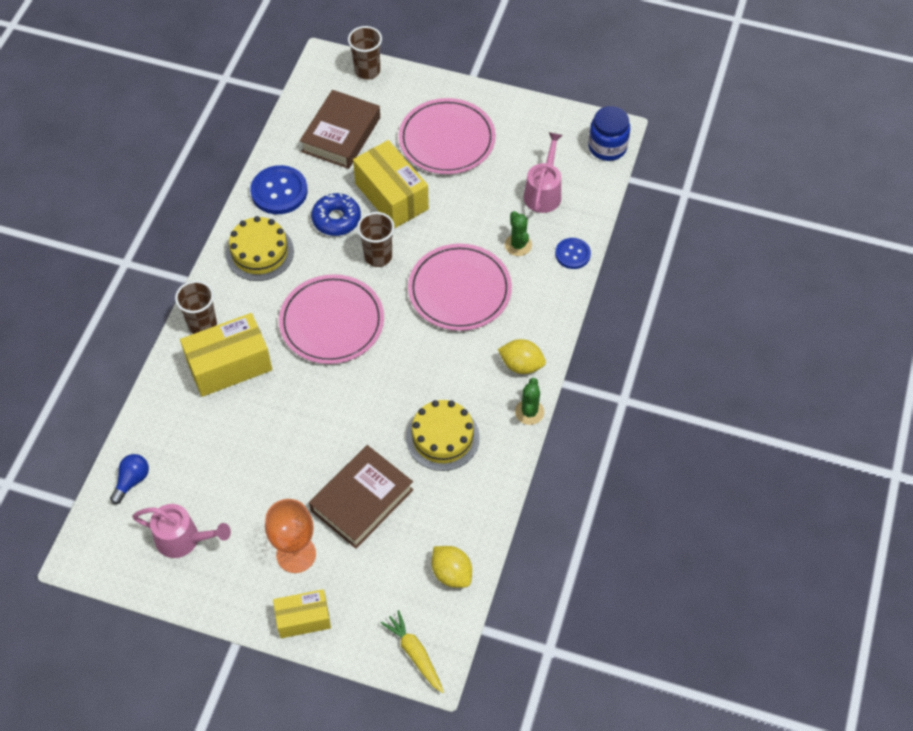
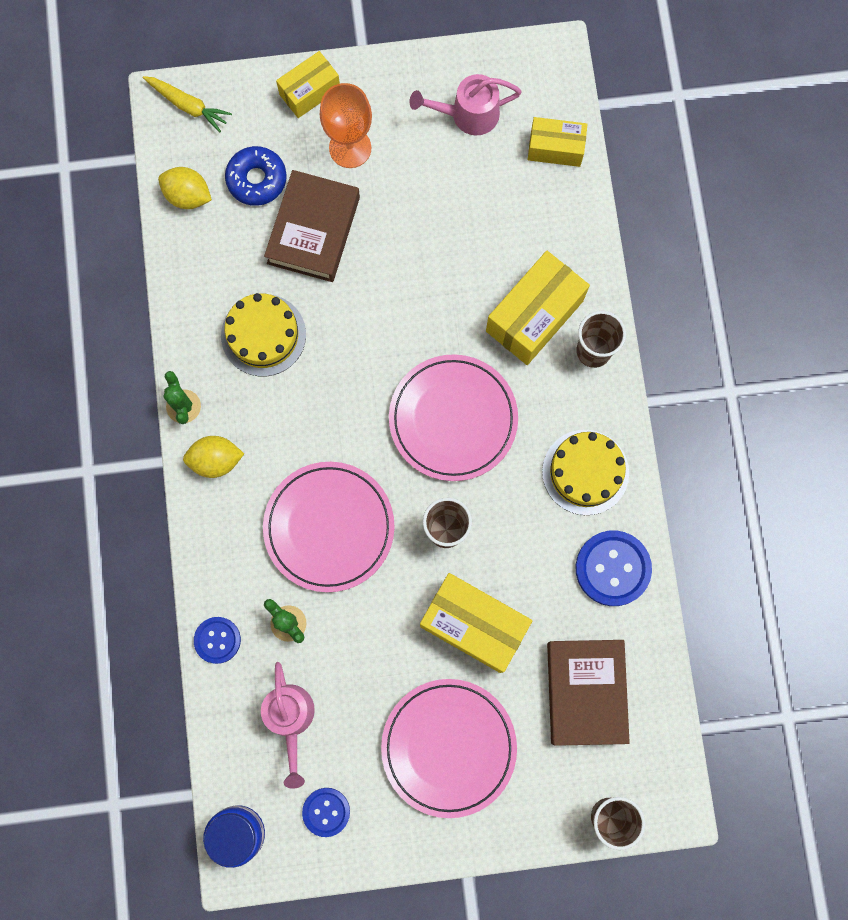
camera: 155 degrees right, 20 degrees up
(132, 481) = (555, 148): blue light bulb -> yellow box
(336, 219) = (522, 560): blue donut -> blue donut (257, 179)
(544, 137) = (326, 812): none -> blue button

